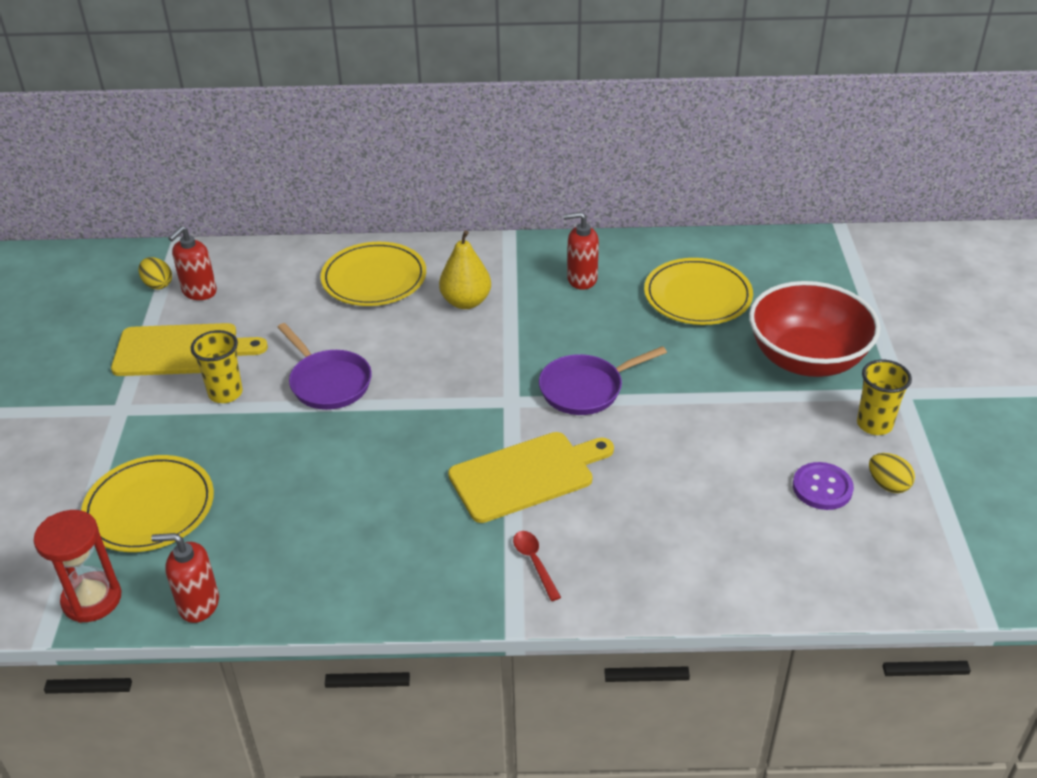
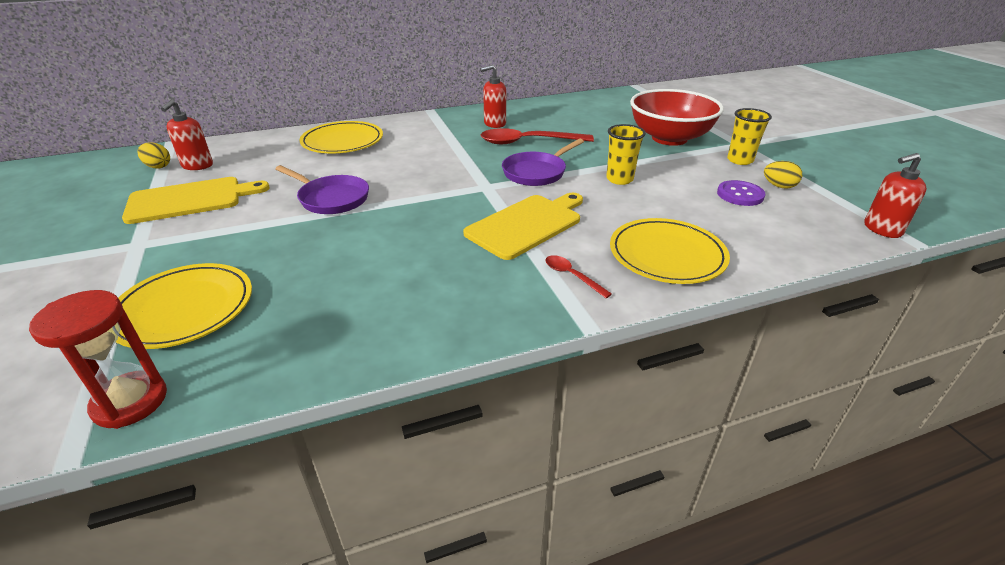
camera: 20 degrees left, 5 degrees down
(198, 604) = (262, 377): red soap dispenser -> red soap dispenser (882, 229)
(225, 393) = (240, 219): yellow cup -> yellow cup (619, 179)
(466, 302) = (419, 143): yellow pear -> none
(606, 327) = (528, 142): none -> red spoon
(697, 296) = (576, 121): yellow plate -> yellow plate (667, 255)

